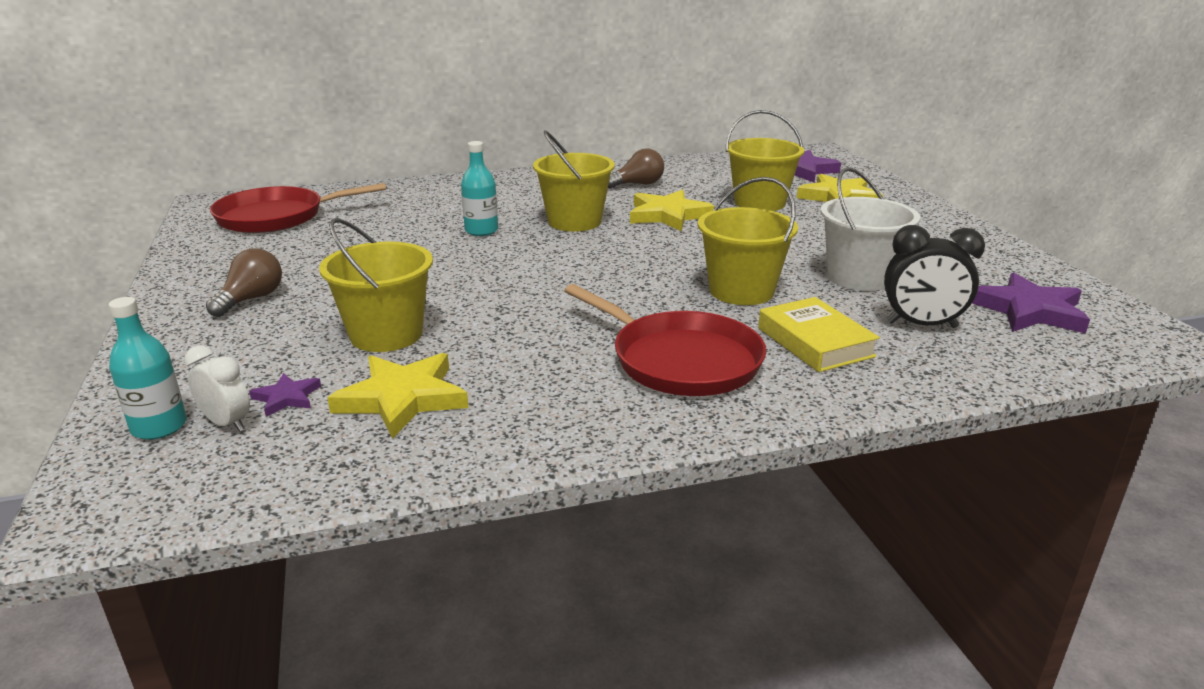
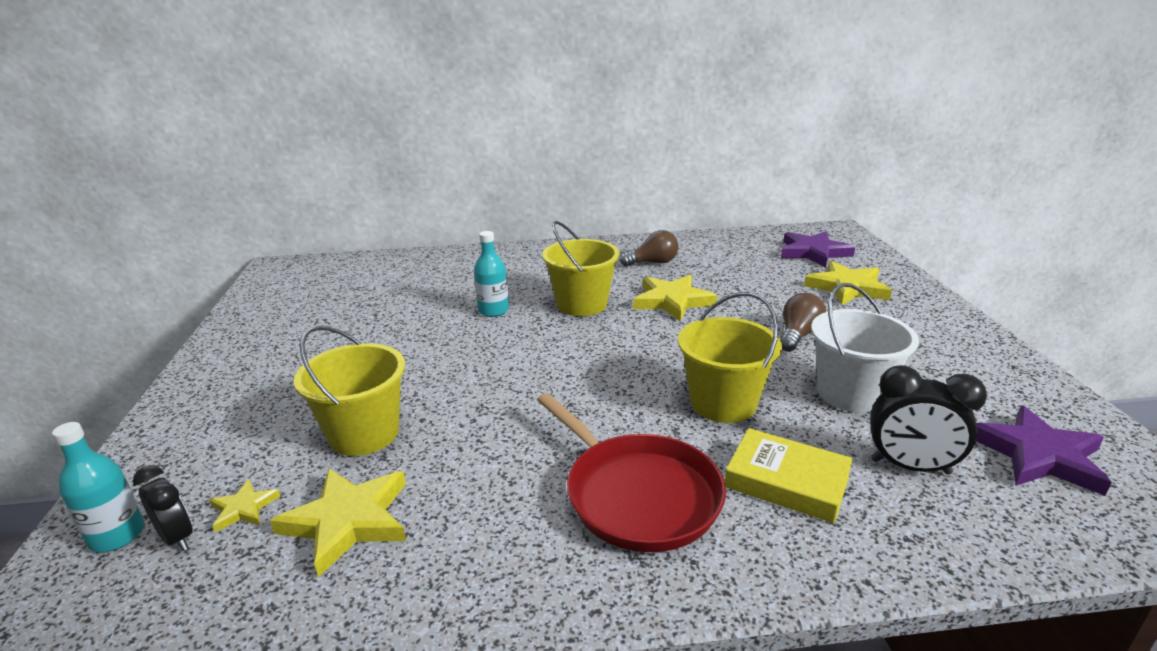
camera: 10 degrees right, 0 degrees up
(227, 423) = (177, 538): white clock -> black clock
(251, 299) = (264, 380): brown light bulb -> brown light bulb (798, 335)
(276, 217) = (323, 285): red pan -> none
(286, 398) = (243, 508): purple star -> yellow star
(759, 203) = (765, 290): yellow bucket -> none
(815, 342) = (786, 481): yellow book -> yellow book turned 45 degrees counterclockwise

